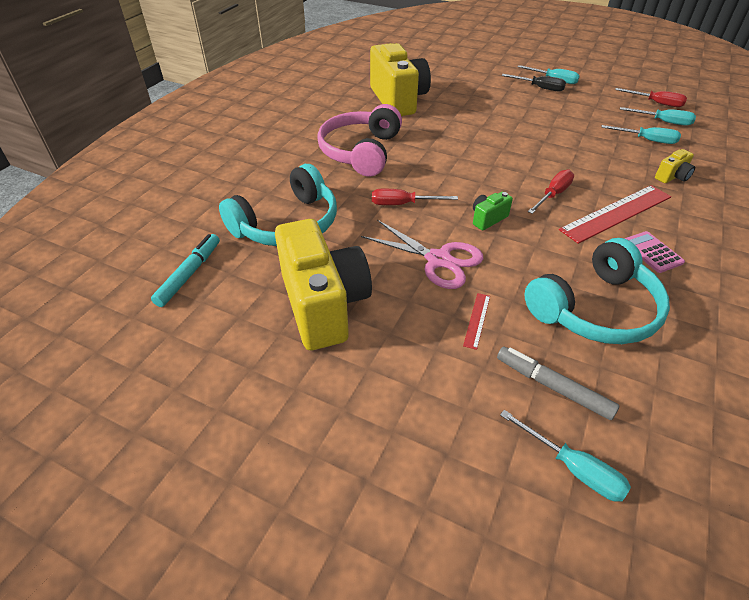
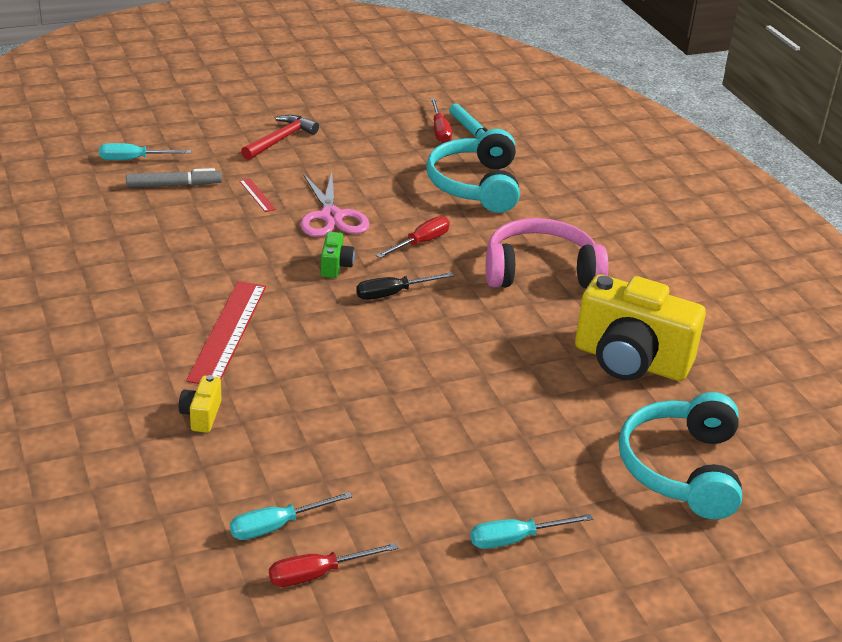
camera: 130 degrees right, 10 degrees down
(323, 305) = (364, 158): yellow camera -> none
(360, 152) = (540, 271): pink headphones -> pink headphones turned 60 degrees counterclockwise
(368, 386) = (280, 140): none -> red hammer
(438, 260) = (331, 216): pink scissors -> pink scissors turned 90 degrees counterclockwise
(539, 88) = (511, 503): black screwdriver -> black screwdriver (393, 293)
(553, 195) = (305, 321): red screwdriver -> red screwdriver (439, 131)
(595, 309) = (181, 239): turquoise headphones -> turquoise headphones (681, 469)
(647, 140) = (272, 468): turquoise screwdriver -> none
(651, 252) = (167, 307): pink calculator -> none

